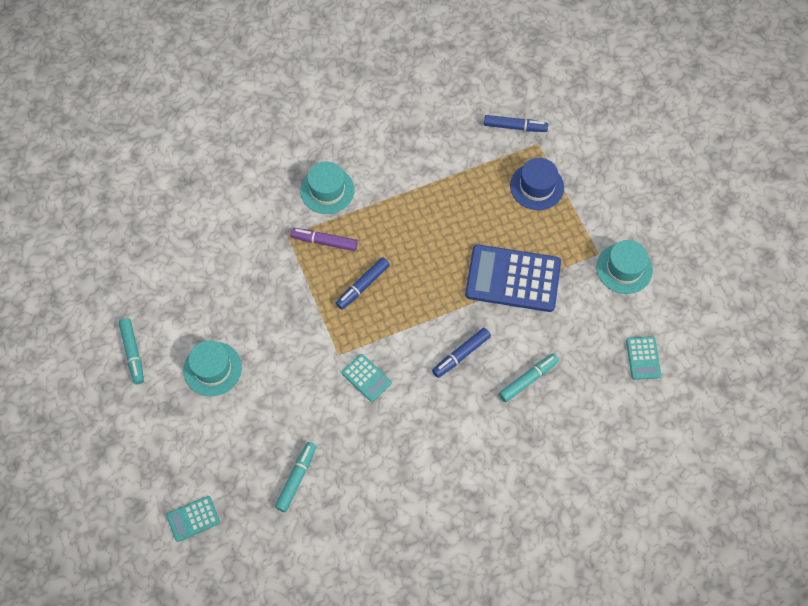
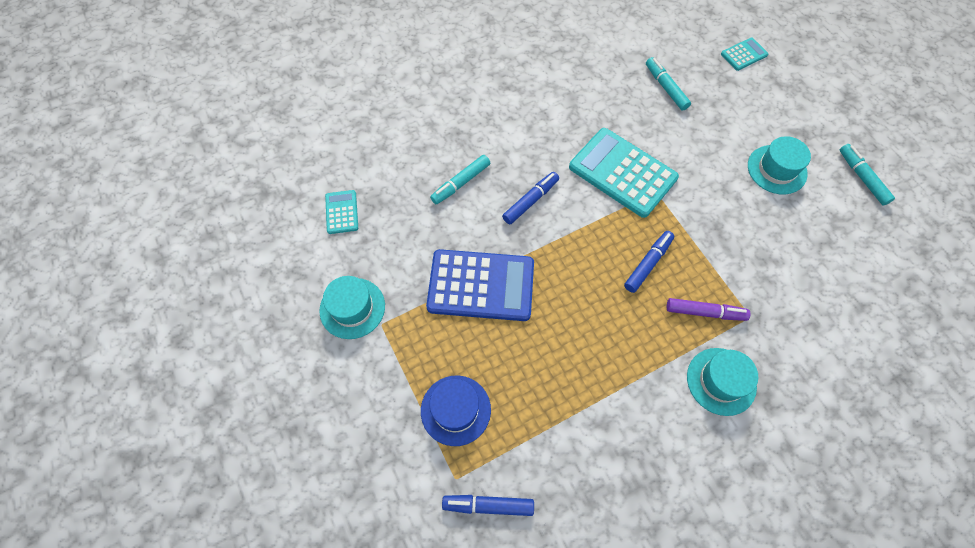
camera: 175 degrees right, 0 degrees up
(296, 478) = (665, 88): turquoise marker -> turquoise marker turned 135 degrees clockwise
(366, 378) = (622, 172): turquoise calculator -> turquoise calculator, size x2.10

